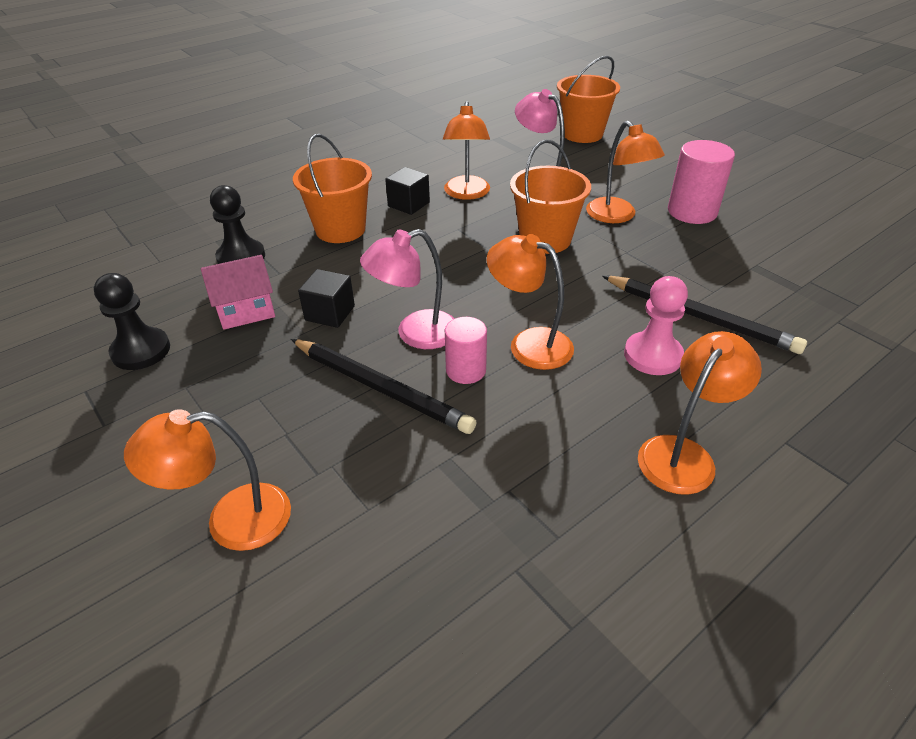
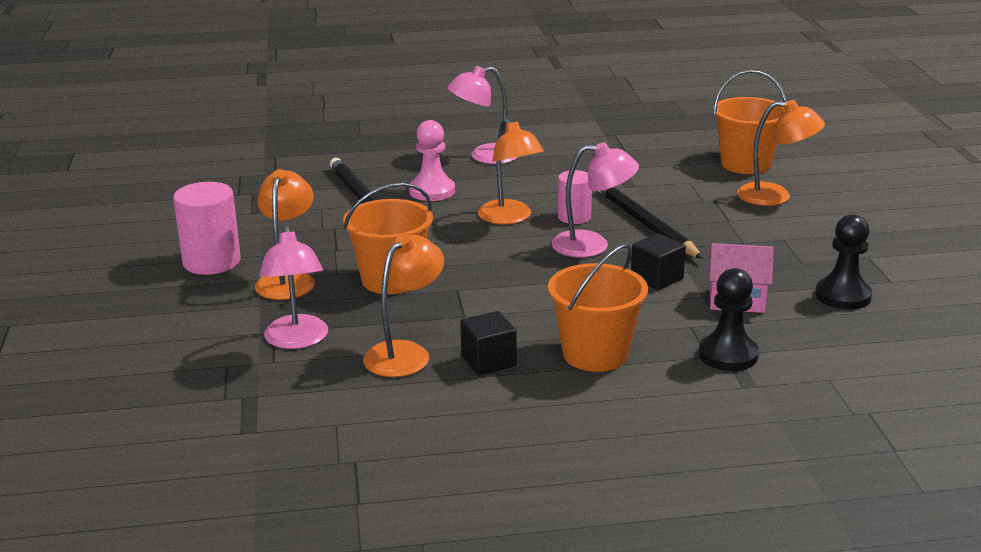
camera: 150 degrees left, 15 degrees down
(582, 134) = (126, 394): orange bucket -> orange bucket (746, 164)
(683, 454) = (484, 156): orange lamp -> pink lamp

